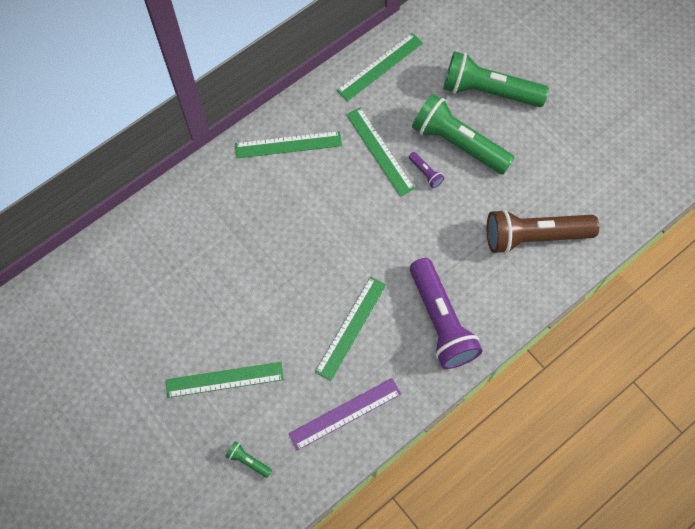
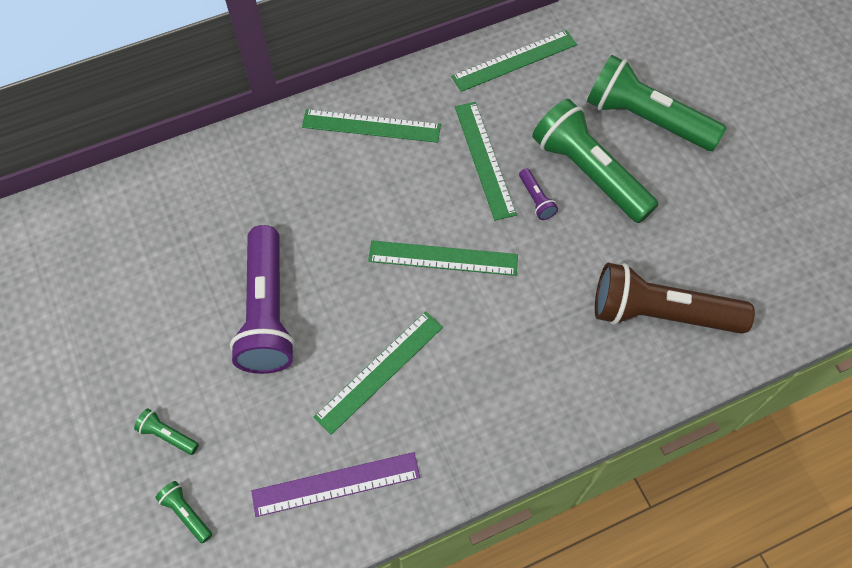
camera: 15 degrees right, 5 degrees down
(216, 411) = (168, 435): none -> green flashlight
(224, 379) = (193, 396): green ruler -> green ruler (443, 258)
(440, 321) = (502, 393): purple flashlight -> purple flashlight (267, 312)

